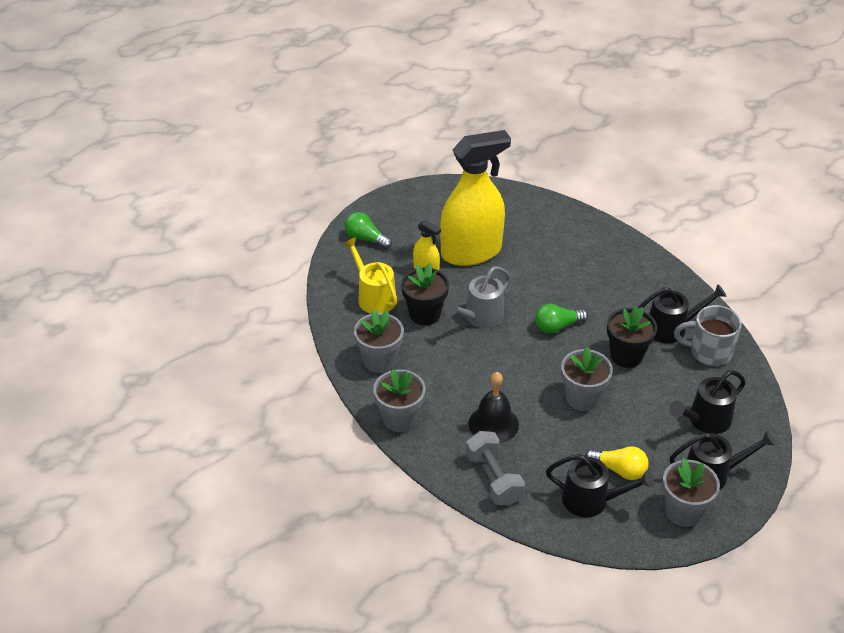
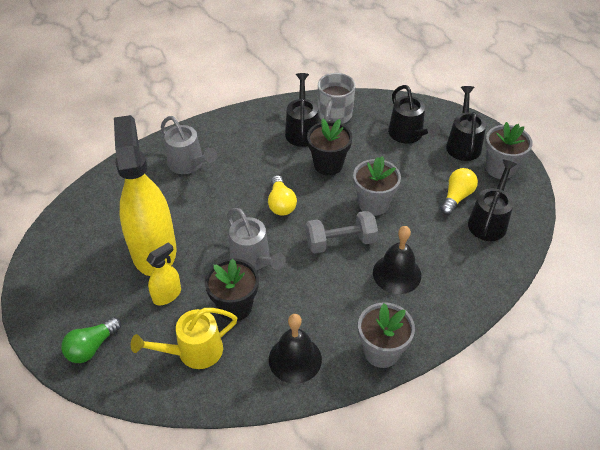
camera: 80 degrees left, 5 degrees up
(379, 361) = (295, 359): grey flower pot -> black bell
(493, 479) = (463, 285): grey dumbbell -> grey dumbbell (340, 242)
(557, 326) = (281, 203): green light bulb -> yellow light bulb
(585, 253) = (189, 164): none -> grey watering can

